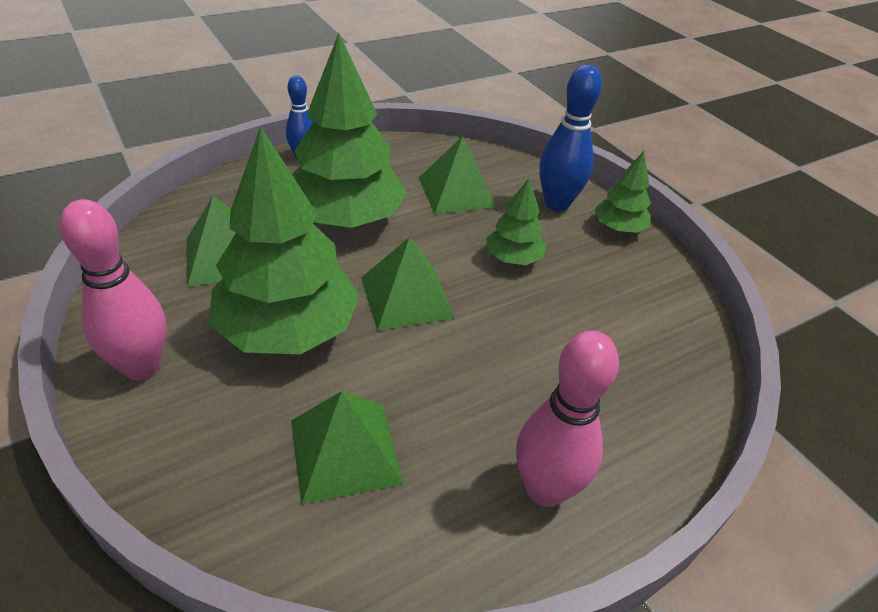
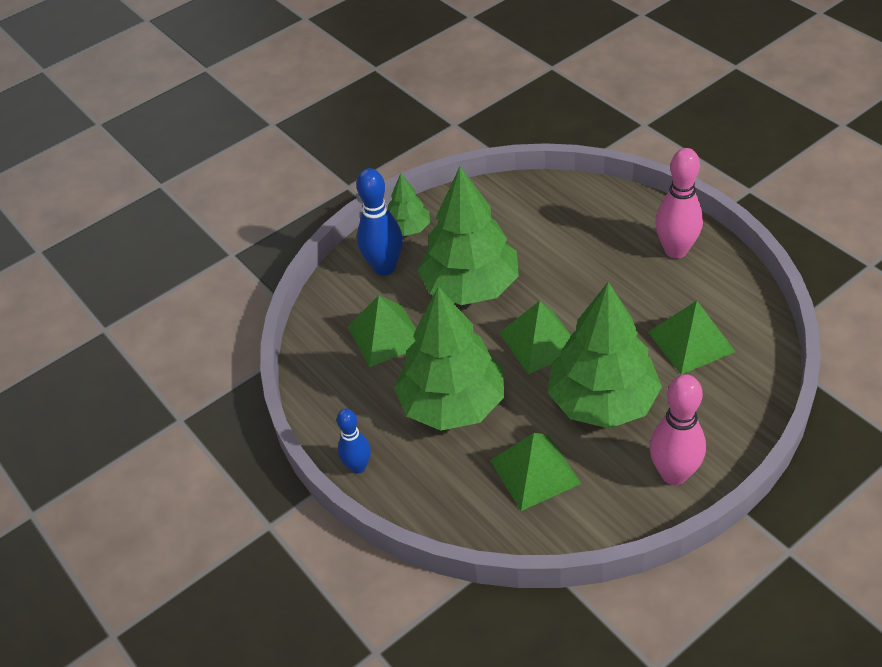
camera: 90 degrees left, 5 degrees up
(513, 258) = (470, 286): green tree -> green tree, size x2.03

